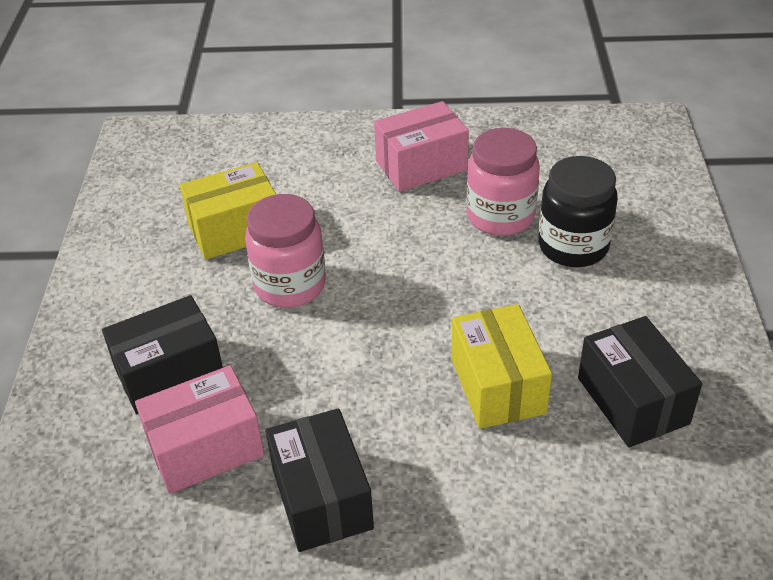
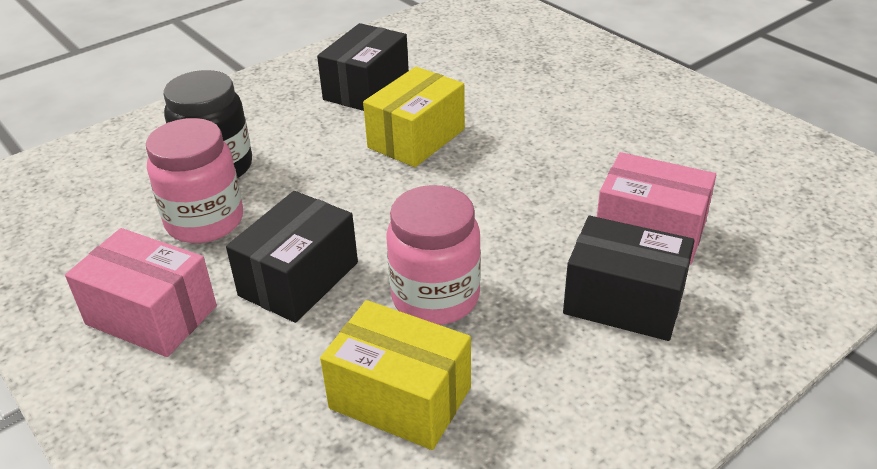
camera: 130 degrees left, 5 degrees down
(322, 498) = (603, 159): black box -> black box (299, 279)

